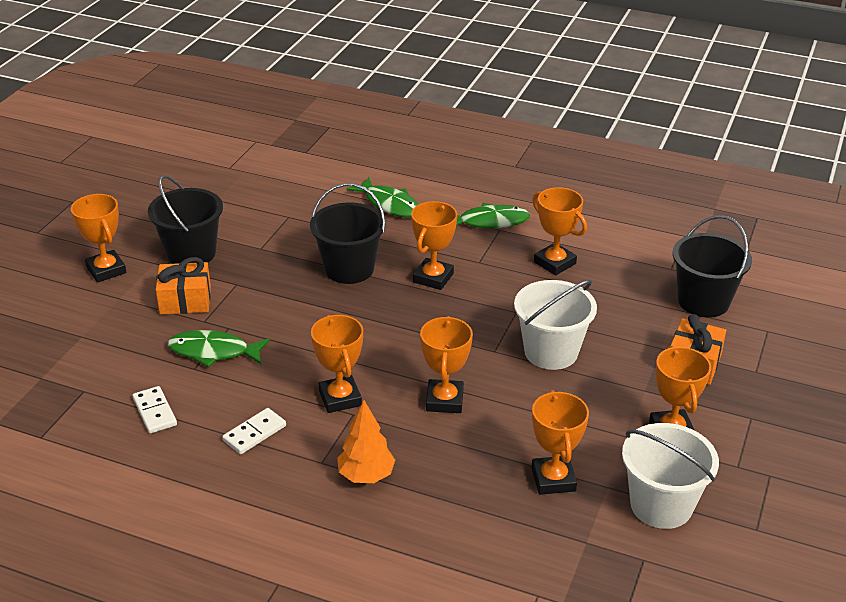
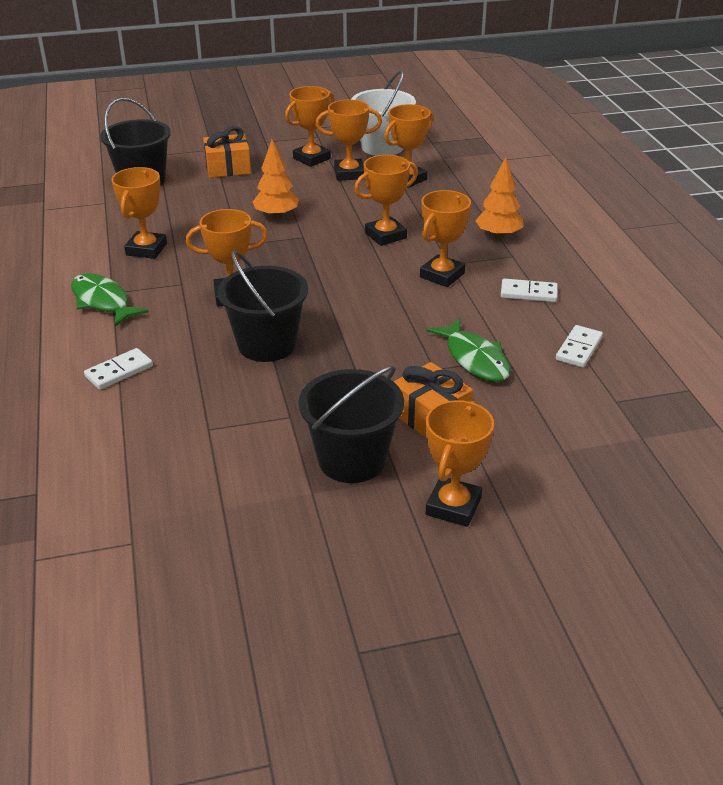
camera: 125 degrees left, 0 degrees up
(389, 204) = (119, 371): green fish -> white domino
(551, 352) = (276, 216): white bucket -> orange tree
(606, 441) = (349, 174): none -> orange trophy

